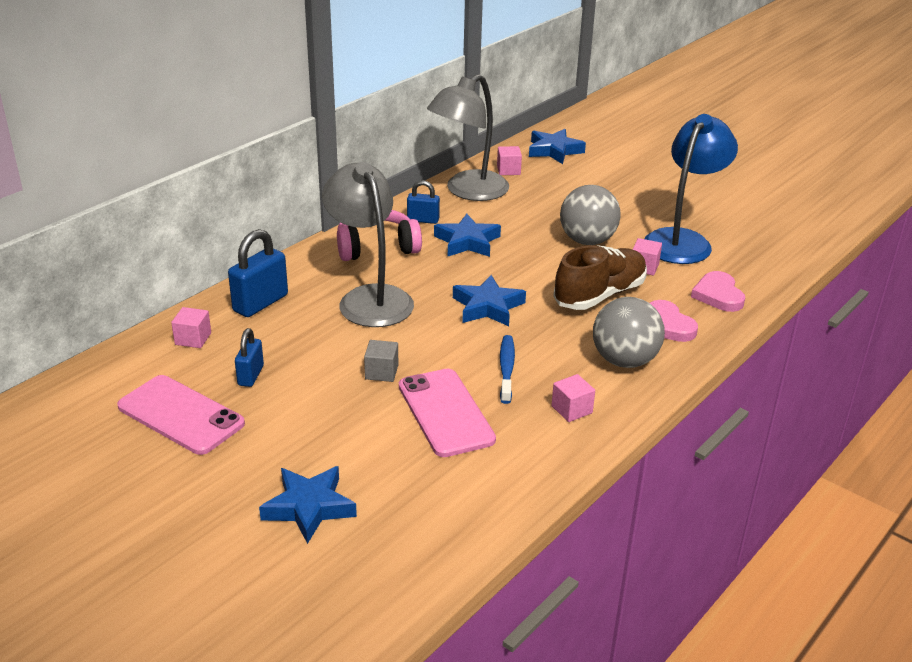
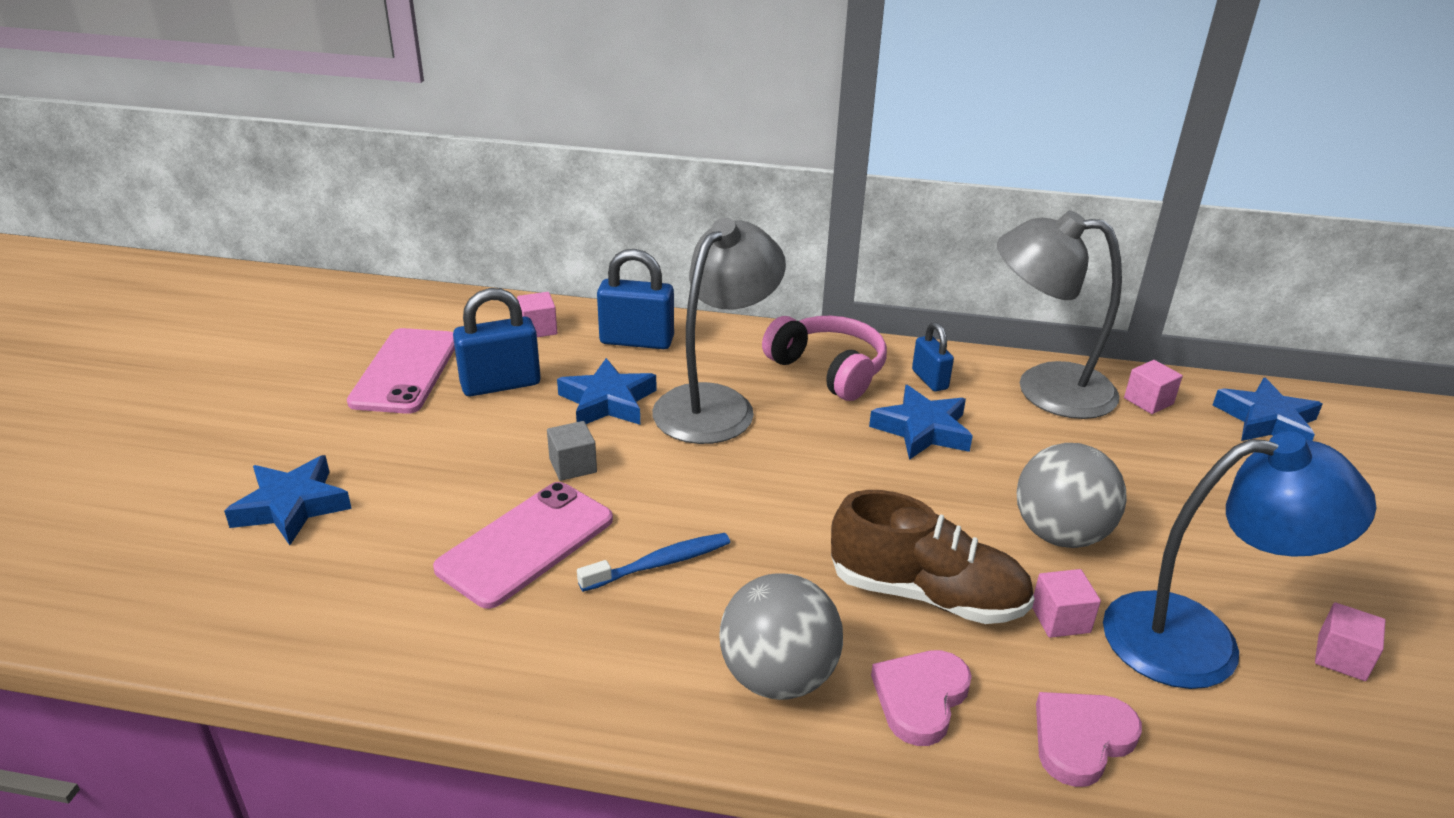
camera: 60 degrees right, 0 degrees up
(250, 375) = (500, 384): blue padlock -> blue padlock, size x1.64
(488, 307) = (788, 499): blue star -> blue star (607, 401)
(571, 409) = (612, 658): pink cube -> pink cube (1341, 657)

